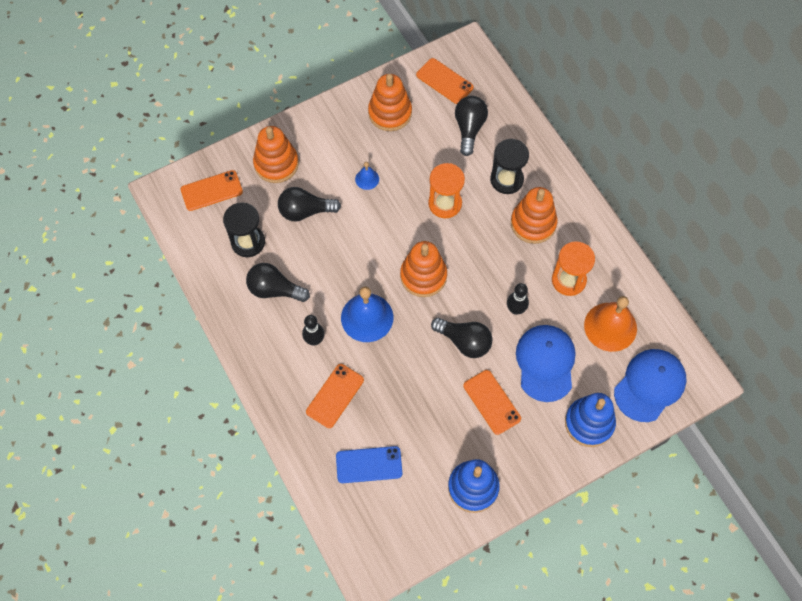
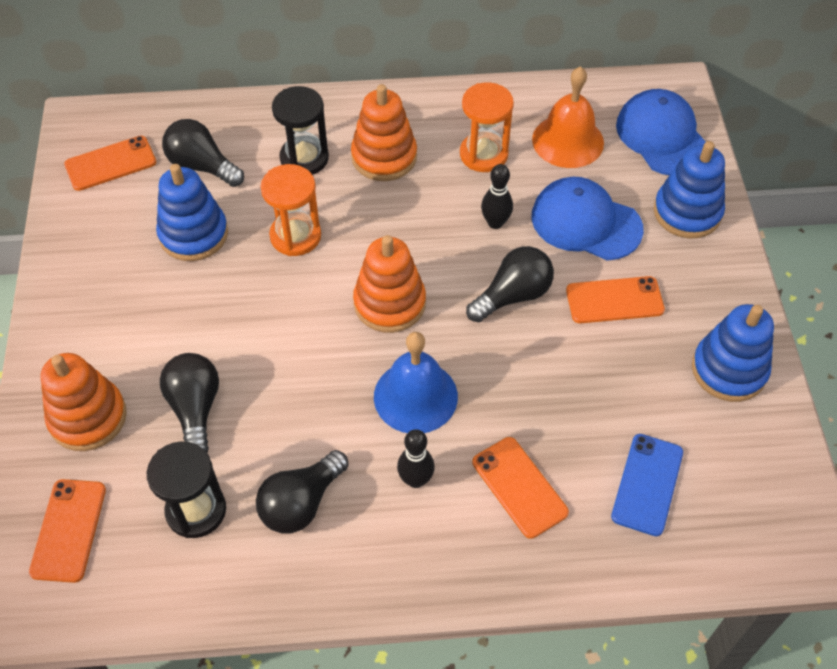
camera: 65 degrees left, 10 degrees down
(305, 211) = (195, 409): black light bulb -> black light bulb turned 150 degrees clockwise
(367, 179) = (196, 310): blue bell -> none
(390, 113) = (111, 242): orange stacking toy -> none
(417, 150) = (193, 234): none -> blue stacking toy

